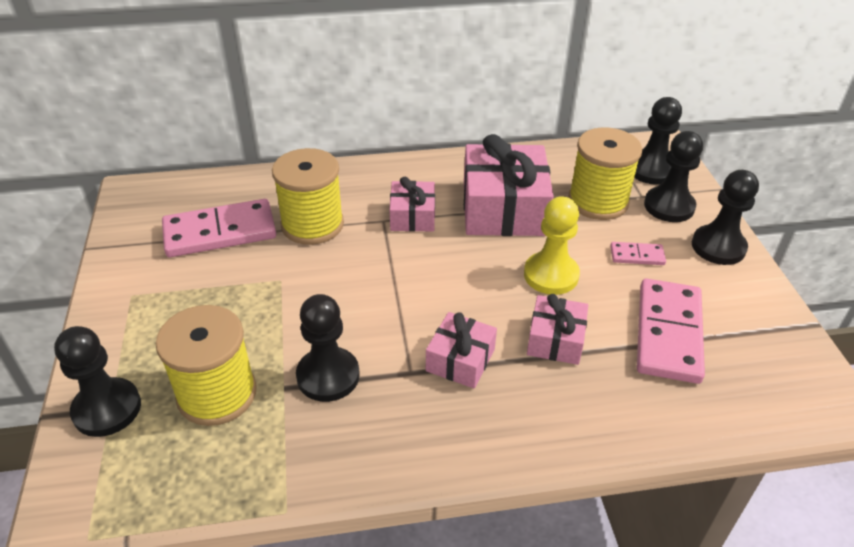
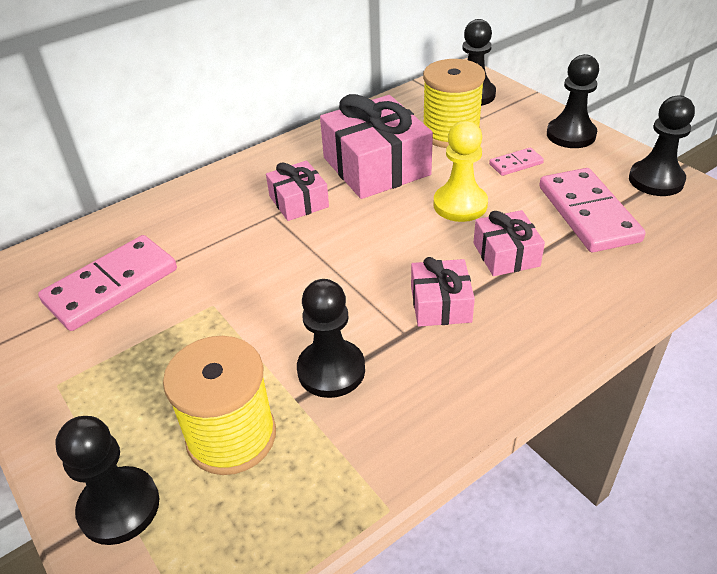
camera: 25 degrees left, 0 degrees up
(312, 225) = (205, 243): yellow spool -> none
(669, 206) = (509, 117): black pawn -> black pawn (656, 180)

